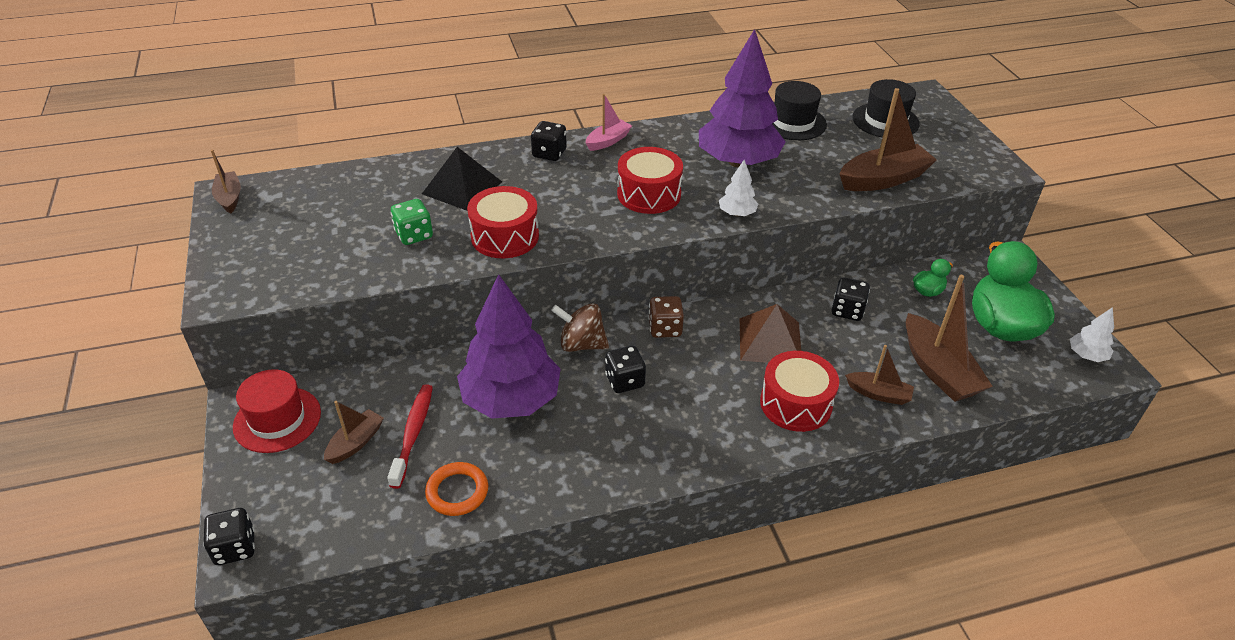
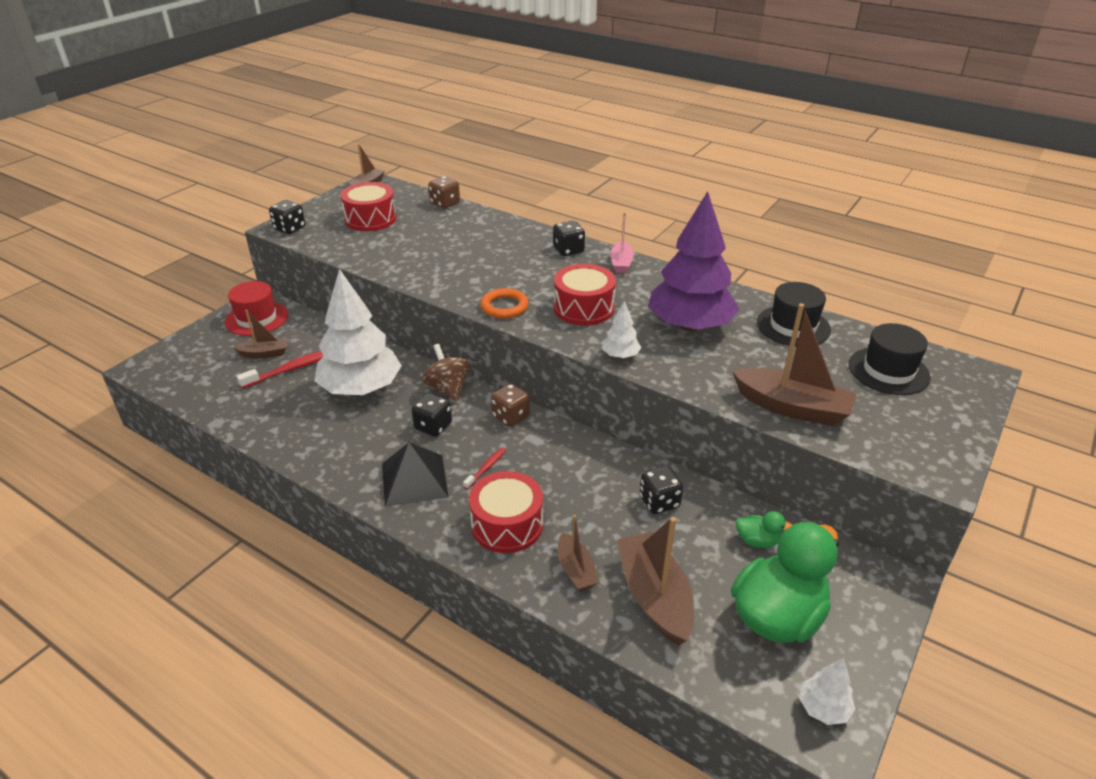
camera: 50 degrees right, 5 degrees down
(235, 548) = (150, 361): black dice -> black dice (289, 228)
(355, 172) = (445, 203): none -> brown dice
(414, 235) = (411, 250): green dice -> none
(457, 492) = (259, 412): orange ring -> orange ring (504, 306)
(462, 187) = (482, 241): black pyramid -> black pyramid (414, 480)
(505, 236) = (453, 279): red drum -> red drum (370, 219)
(511, 399) = (361, 389): purple tree -> white tree
(608, 141) = (621, 263): pink boat -> pink boat turned 90 degrees clockwise
(715, 378) = (486, 468): none -> red toothbrush
(770, 341) = (564, 475): brown pyramid -> none
(938, 370) = (654, 596): brown boat -> brown boat turned 135 degrees clockwise

